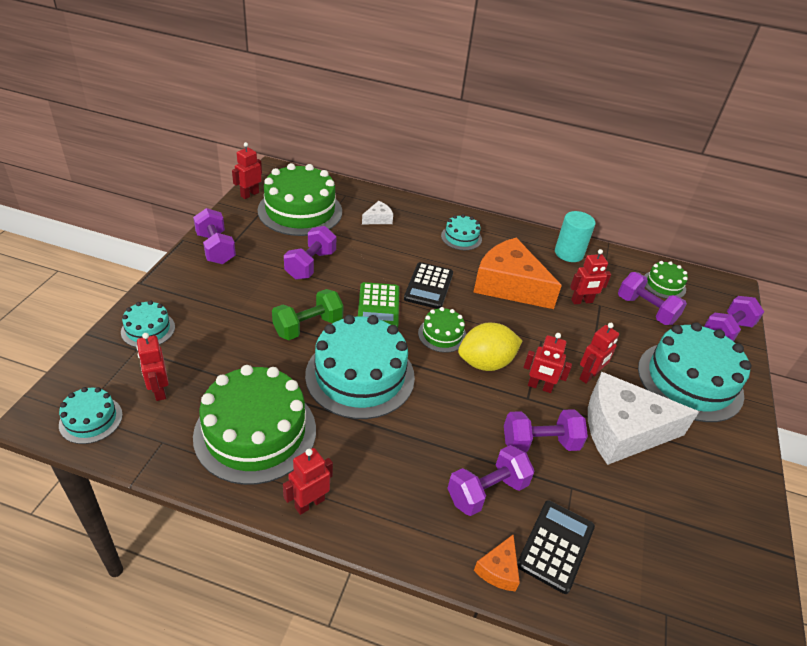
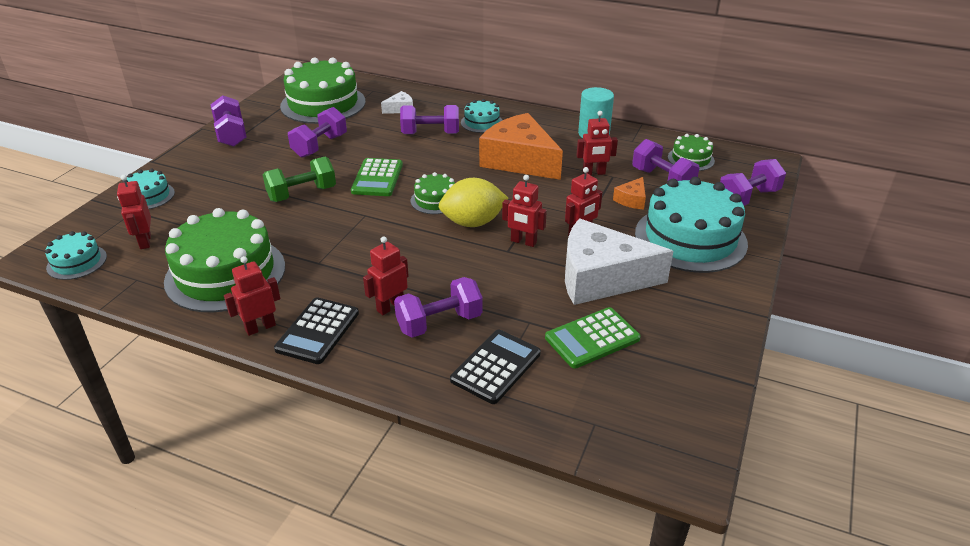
camera: 10 degrees right, 5 degrees down
(249, 194) = (277, 92): red robot -> red robot (390, 307)
(360, 375) = (341, 232): turquoise cake -> none
(428, 286) = (434, 162): black calculator -> black calculator (317, 331)
(498, 569) = (430, 383): orange cheese -> orange cheese (632, 200)
(540, 443) = (508, 286): purple dumbbell -> purple dumbbell (430, 133)
(635, 506) = (592, 338): none -> green calculator

